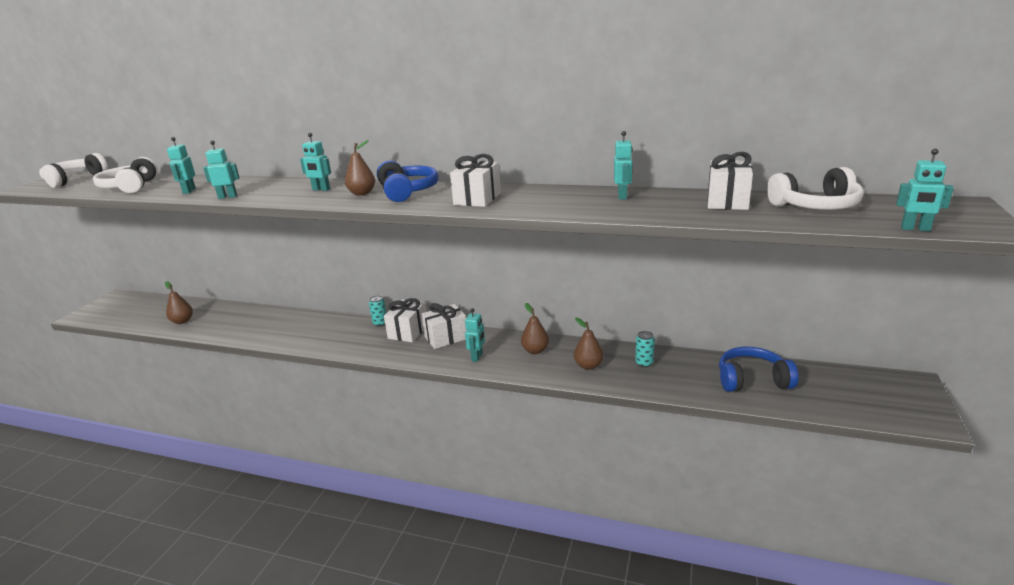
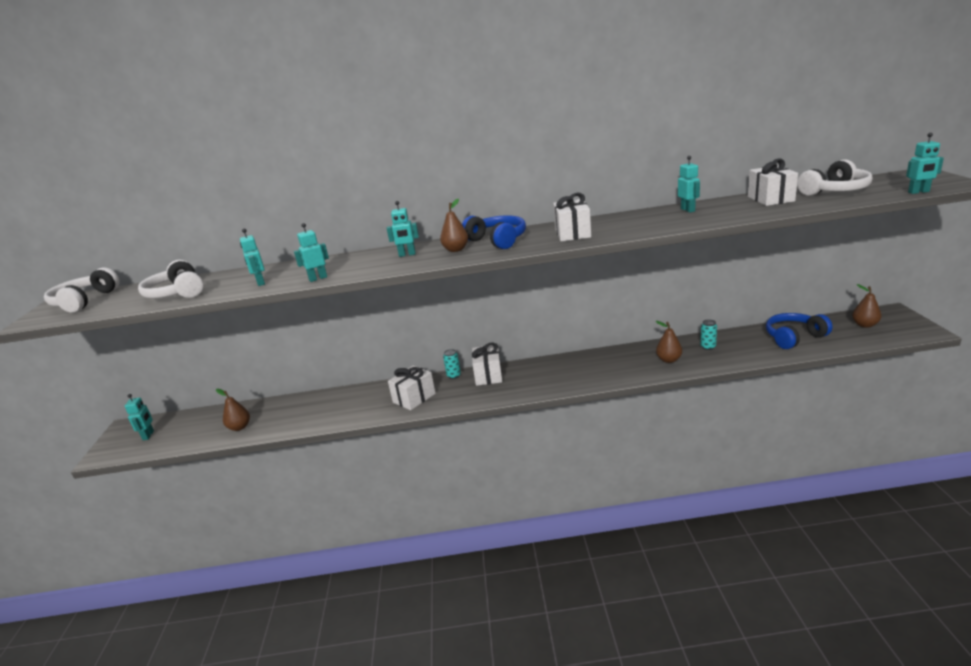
camera: 20 degrees left, 0 degrees up
(446, 337) = (528, 371): white gift -> white gift (414, 398)
(477, 357) = (572, 378): turquoise robot -> turquoise robot (148, 435)
(535, 350) = (615, 360): brown pear -> brown pear (865, 325)

